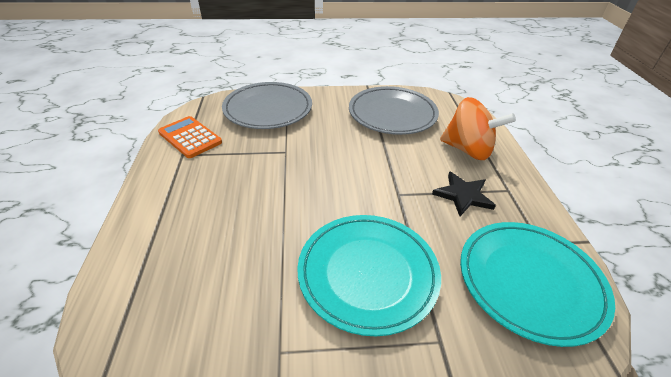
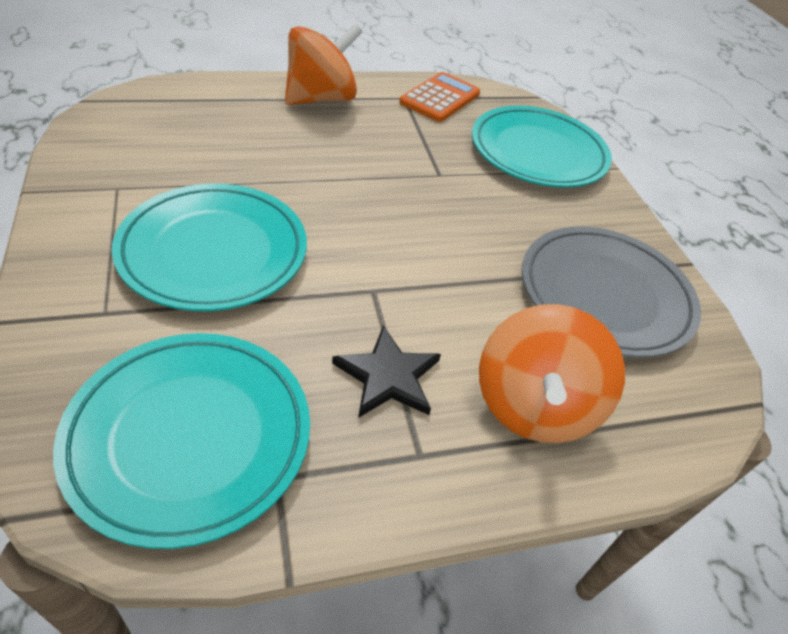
camera: 75 degrees right, 5 degrees up
(166, 201) = (321, 98): none -> orange spinning top
(268, 109) = (538, 153): grey plate -> turquoise plate

